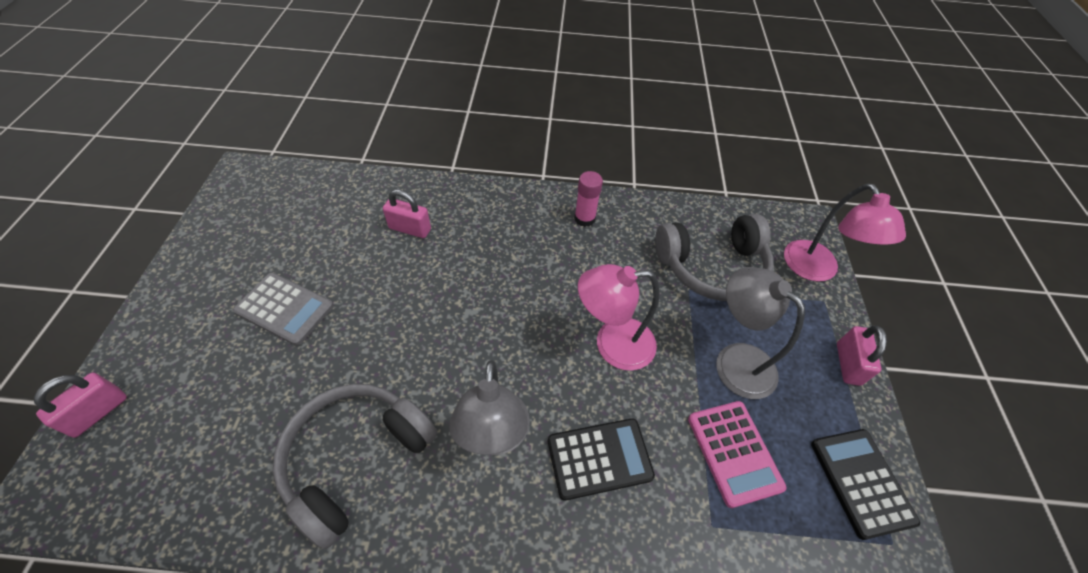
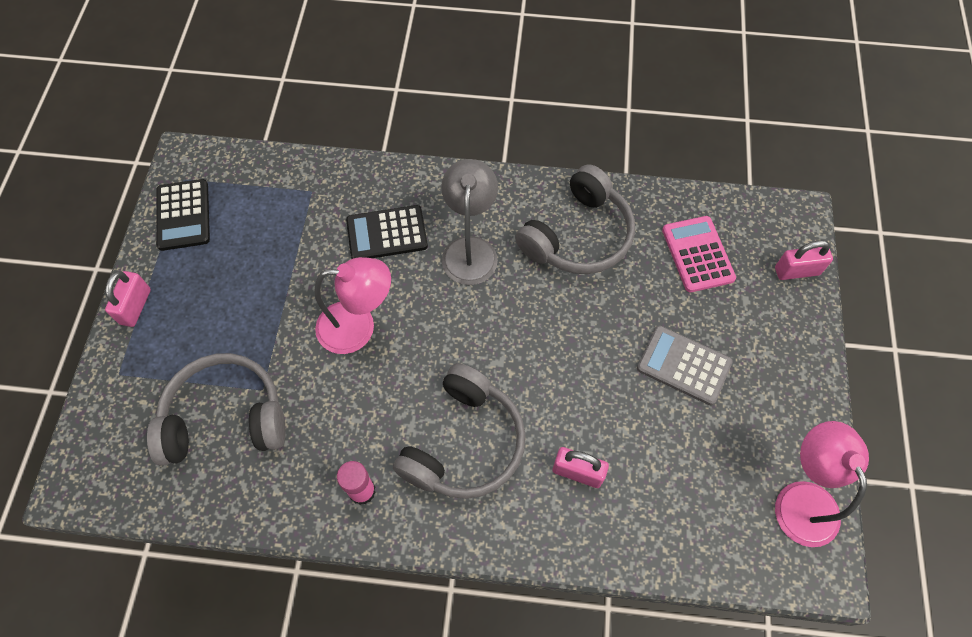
camera: 175 degrees left, 10 degrees up
(98, 412) = (797, 271): pink padlock -> pink padlock turned 45 degrees clockwise
(503, 248) = (464, 443): none -> grey headphones
(734, 452) = (276, 236): pink calculator -> pink calculator (697, 254)
(735, 360) = (243, 310): grey lamp -> none
(816, 270) = (104, 414): pink lamp -> pink lamp (801, 499)

